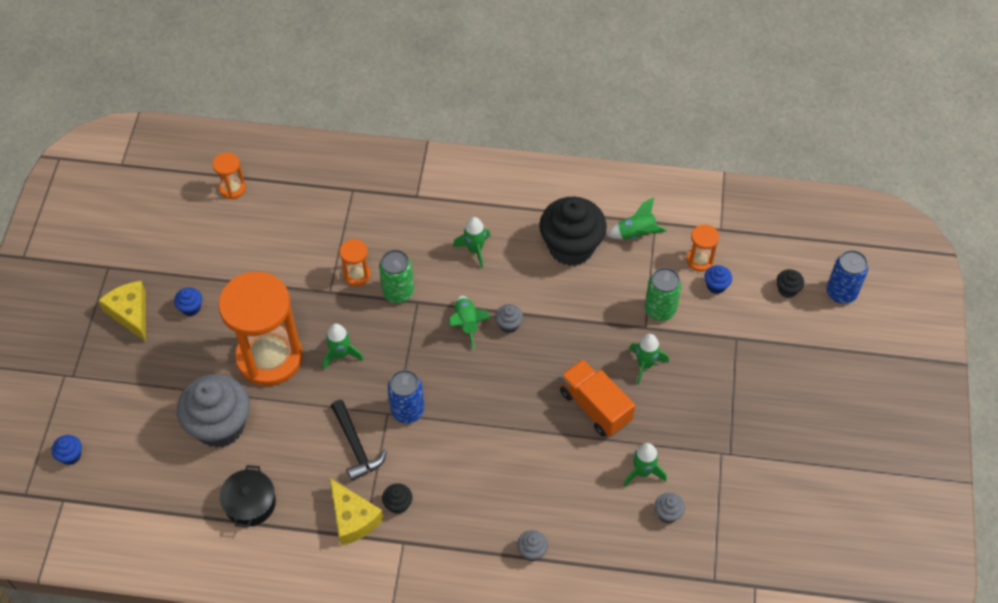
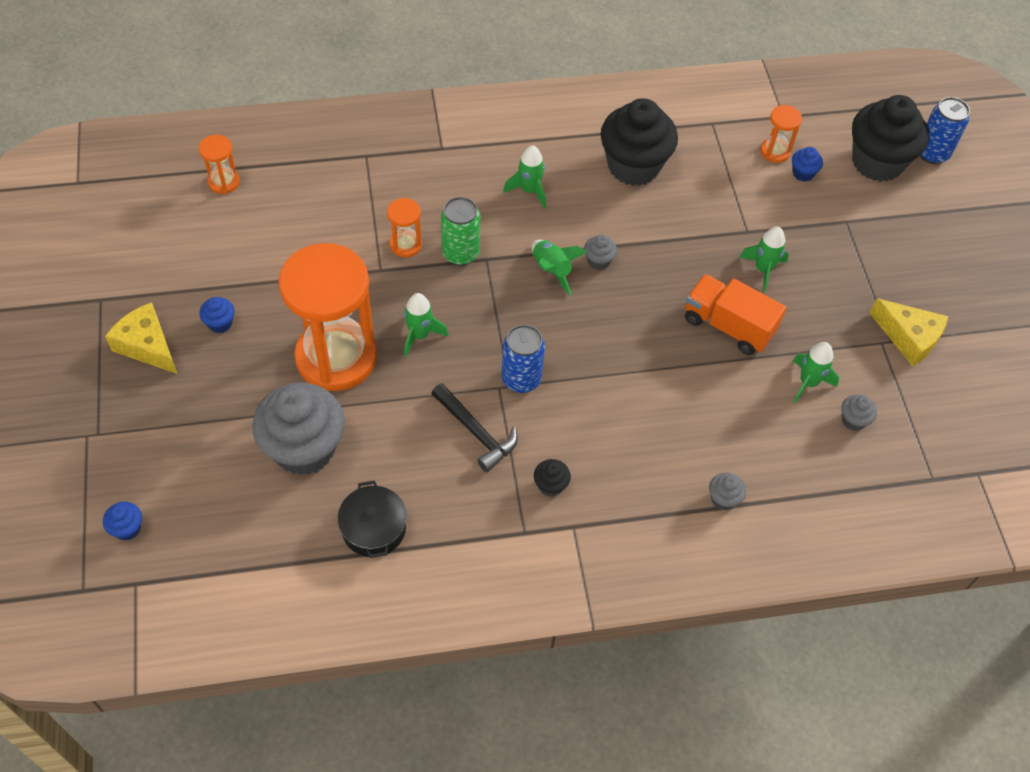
camera: 20 degrees left, 0 degrees up
(353, 518) = (504, 515): yellow cheese -> yellow cheese (909, 337)
(636, 234) = (697, 139): green rocket -> none
(660, 310) = (755, 210): green can -> none
(787, 290) = (877, 162): black cupcake -> black cupcake, size x2.43

